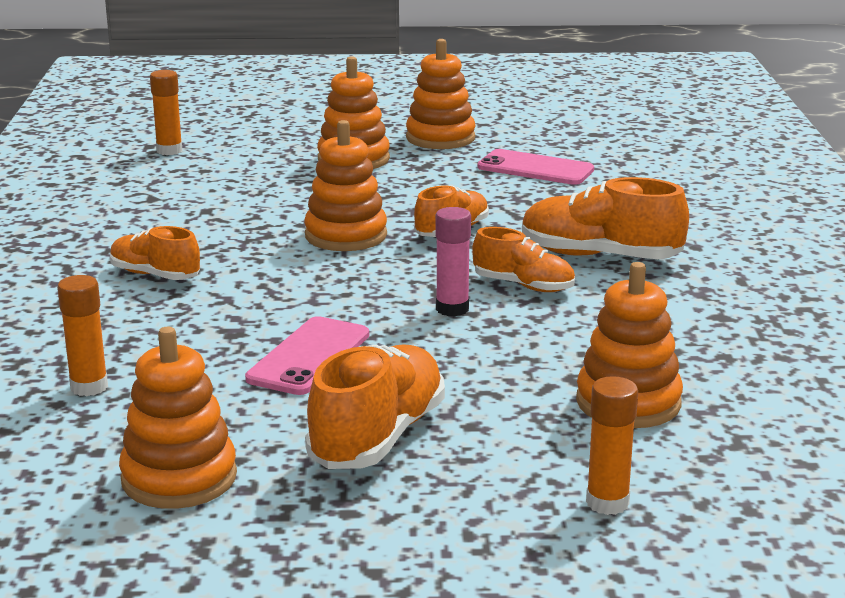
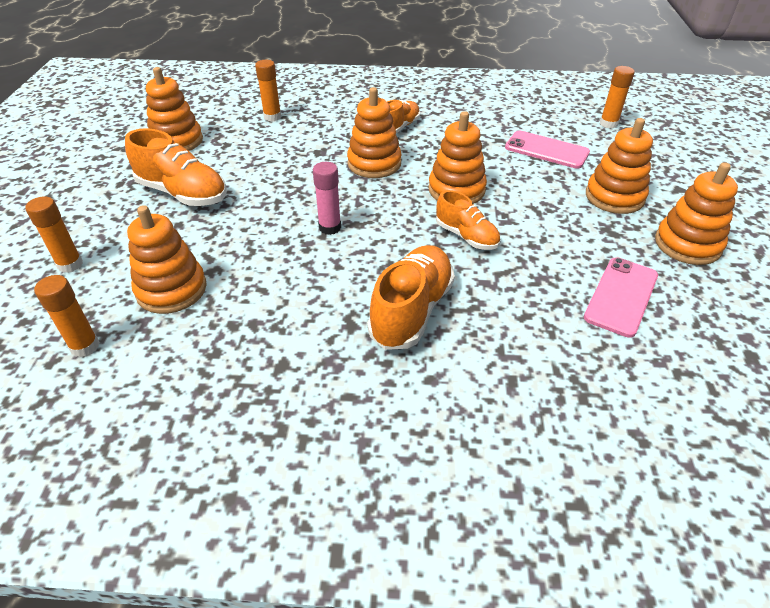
camera: 95 degrees right, 20 degrees up
(275, 288) = (374, 163): none -> orange stacking toy
(309, 356) = (281, 174): pink phone -> pink phone (546, 150)
(523, 286) = (360, 262): orange shoe -> none
(766, 444) = (85, 346): none -> orange glue stick

